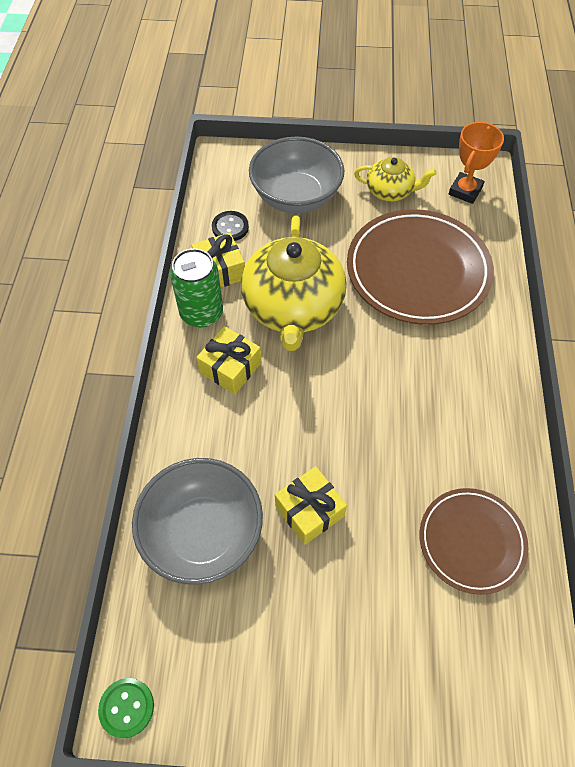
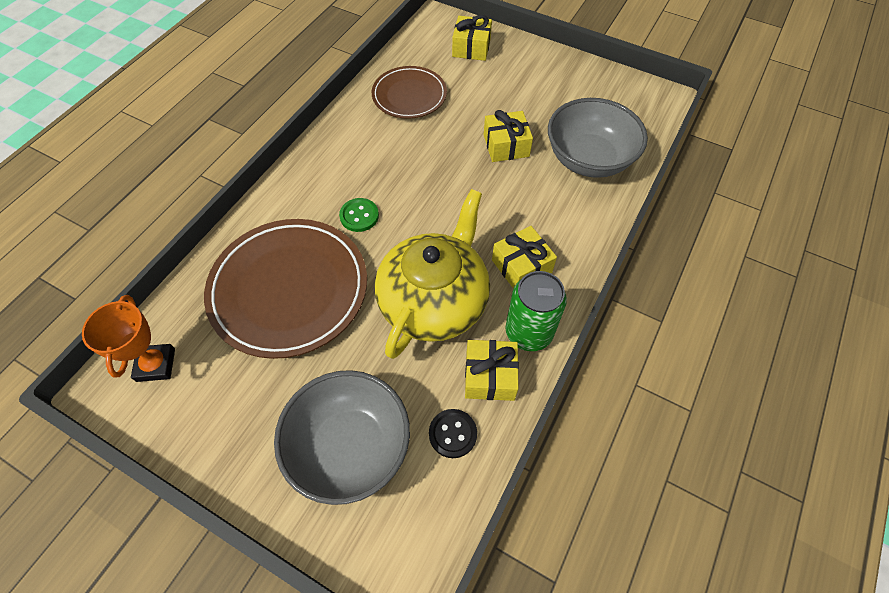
camera: 155 degrees left, 0 degrees up
(127, 707) = (661, 97): green button -> green button (359, 216)
(390, 191) = (236, 403): yellow teapot -> none
(449, 687) = (471, 48): none -> yellow gift
(465, 191) = (156, 365): orange trophy -> orange trophy turned 60 degrees counterclockwise

